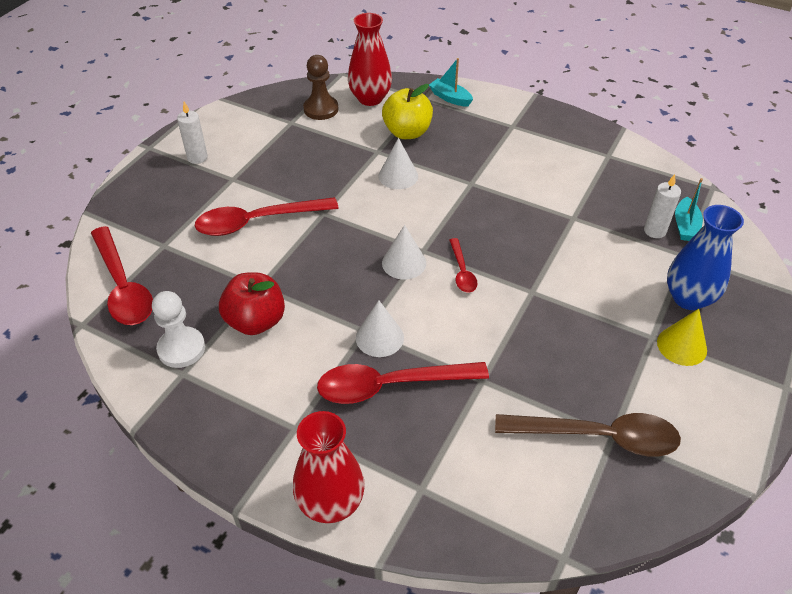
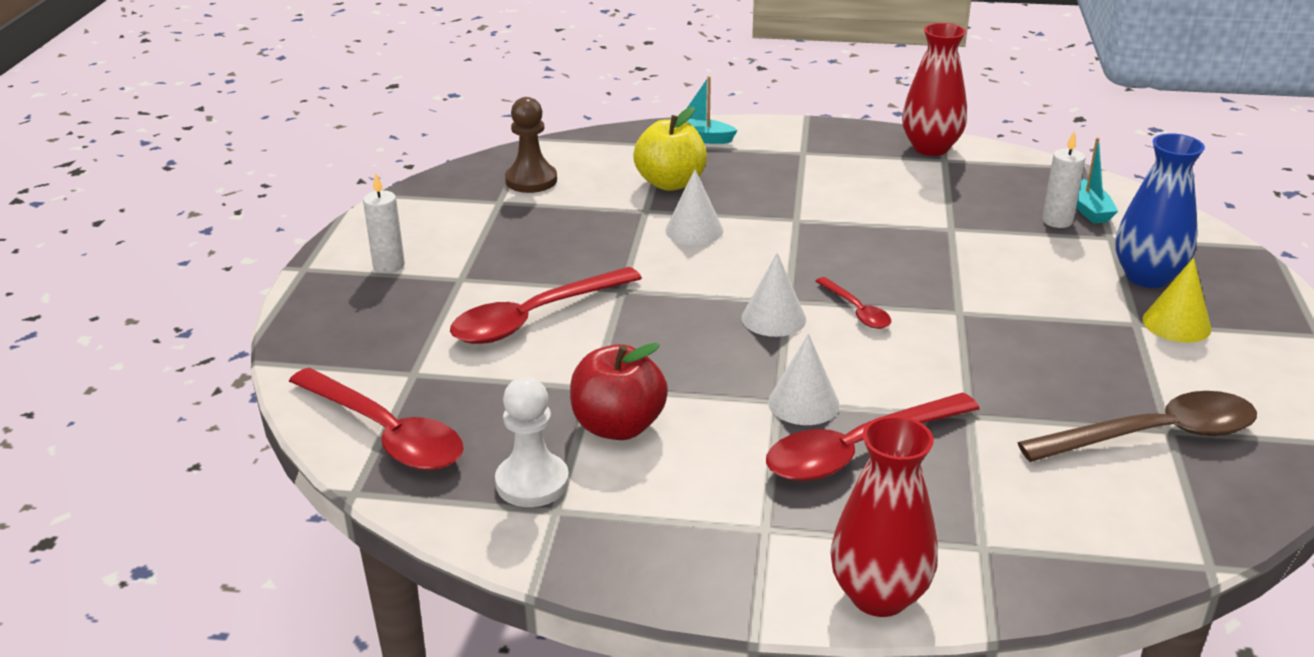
camera: 20 degrees left, 15 degrees down
(370, 98) = (592, 157): red vase -> red vase (930, 148)

